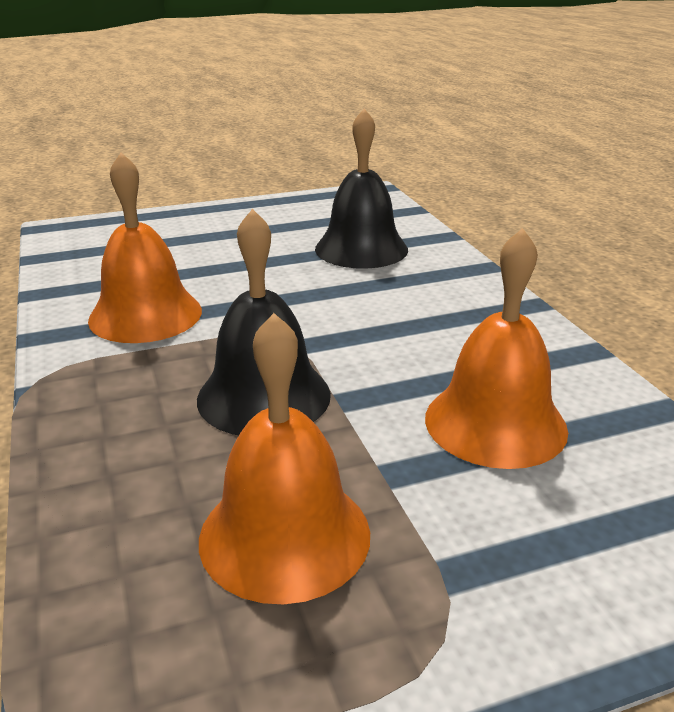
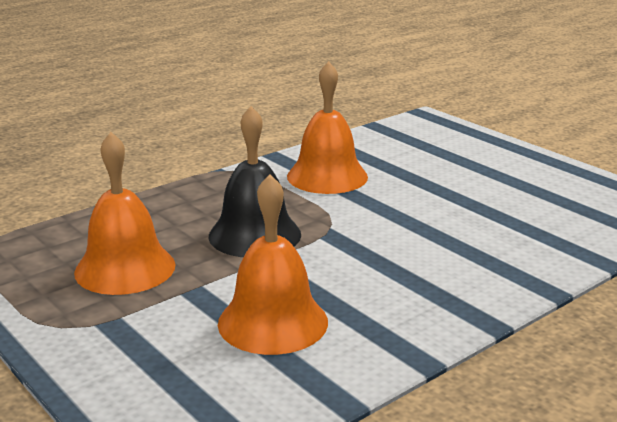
camera: 70 degrees right, 5 degrees down
(361, 249) = (520, 226): black bell -> none

